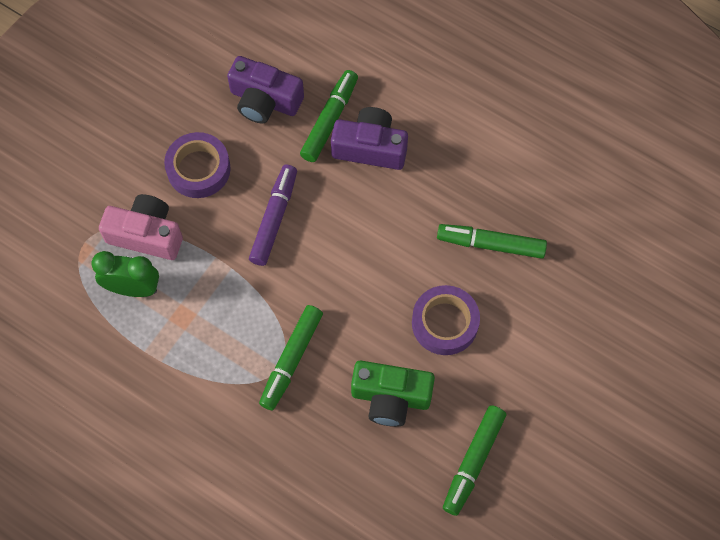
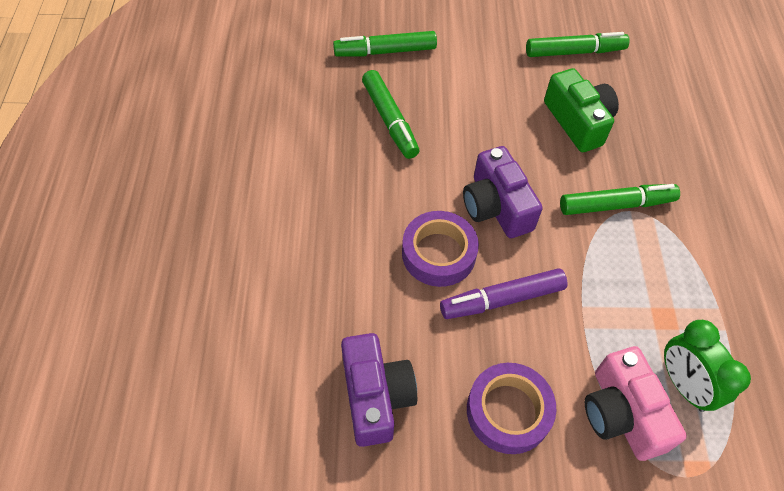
camera: 125 degrees left, 10 degrees down
(330, 120) = (355, 314): green marker -> green marker (385, 51)
(370, 148) = (361, 259): purple camera -> purple camera (496, 206)
(445, 323) = (486, 117): purple tape -> purple tape (438, 253)

